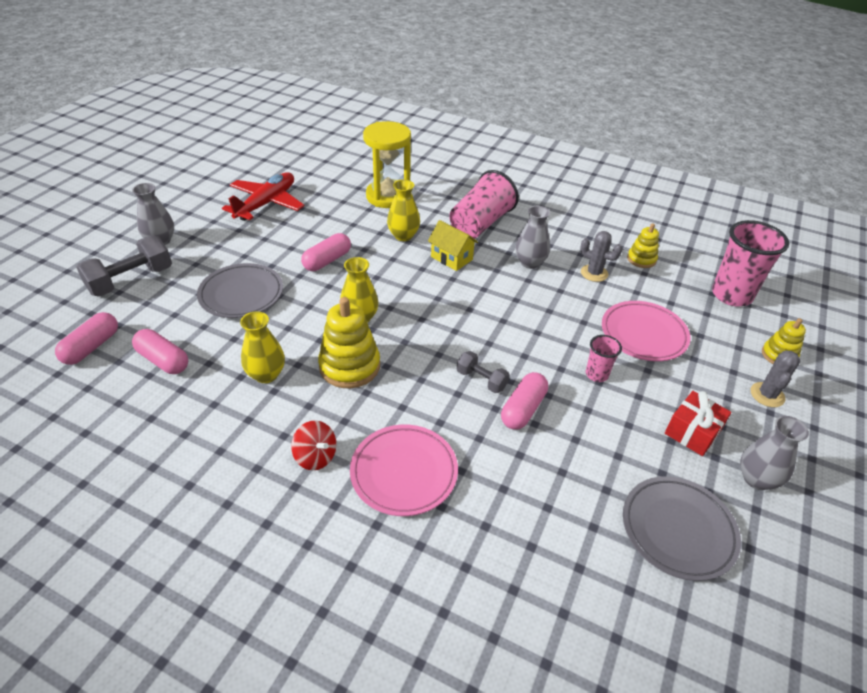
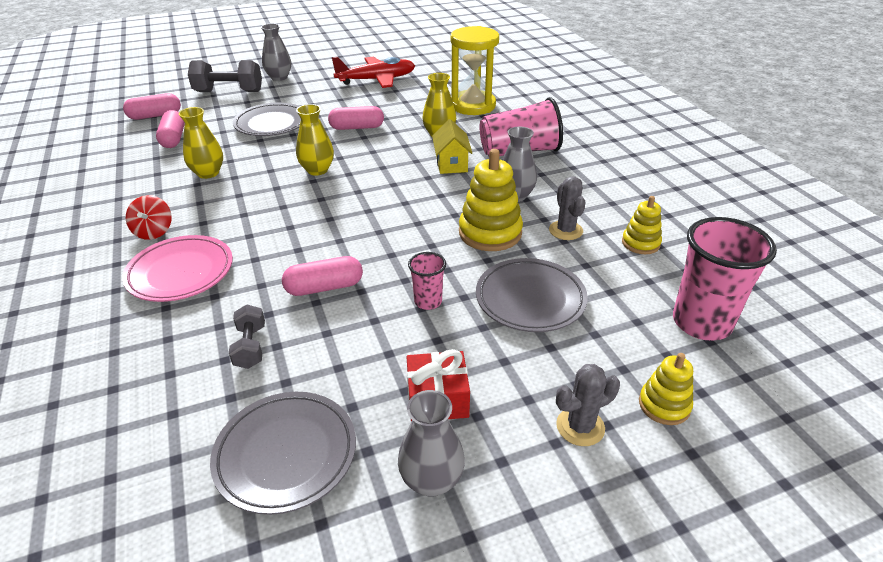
camera: 45 degrees right, 5 degrees down
(349, 366) = (260, 194): yellow stacking toy -> yellow stacking toy (490, 233)
(481, 380) = (329, 251): grey dumbbell -> grey dumbbell (250, 347)
(643, 334) = (530, 299): pink plate -> grey plate

